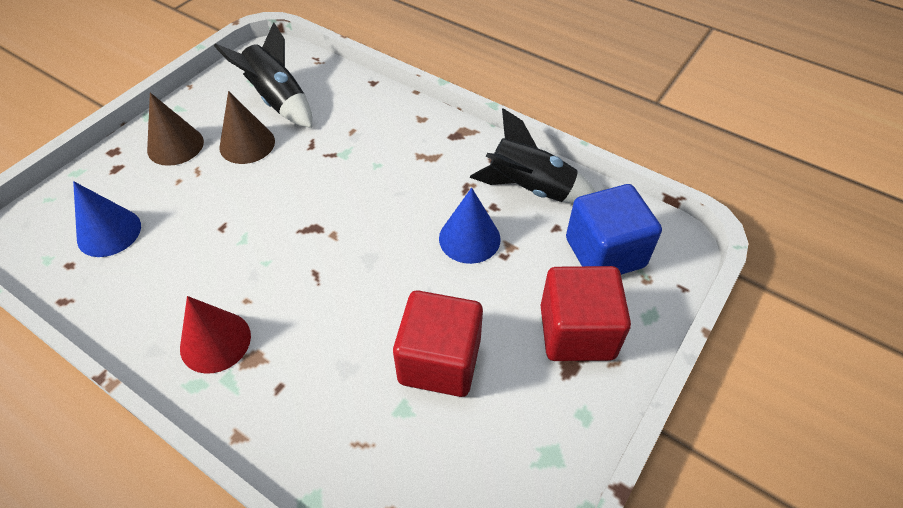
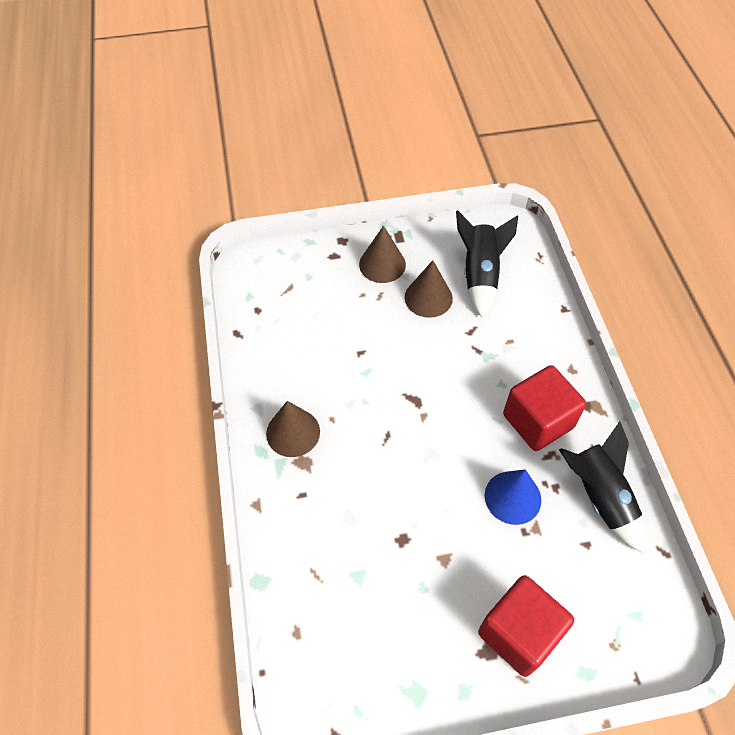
camera: 45 degrees right, 5 degrees up
(109, 232) = (294, 303): blue cone -> none
(215, 341) = (293, 432): red cone -> brown cone
(439, 361) = (408, 566): red cube -> red cube (537, 421)
(605, 252) = (603, 596): blue cube -> none

